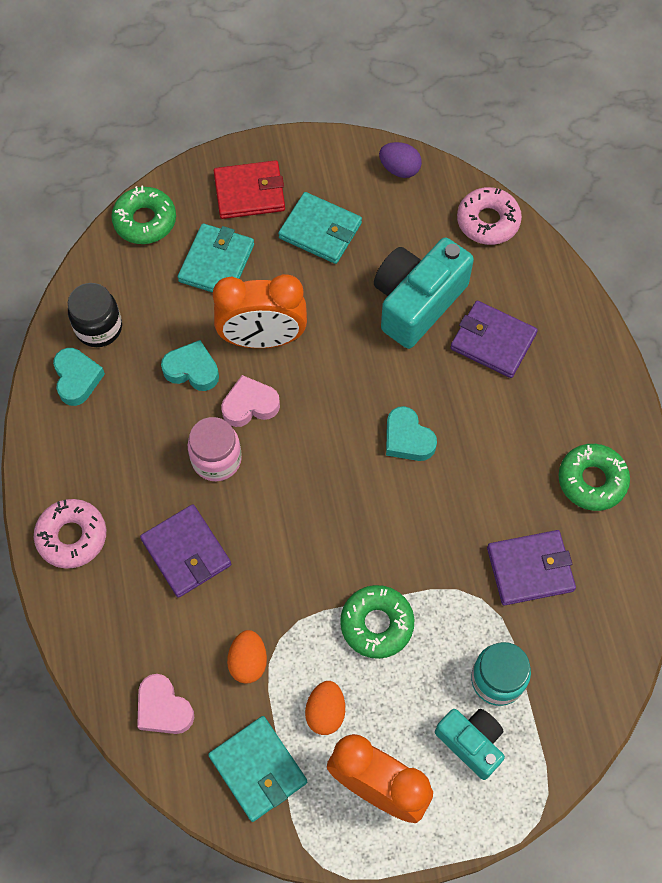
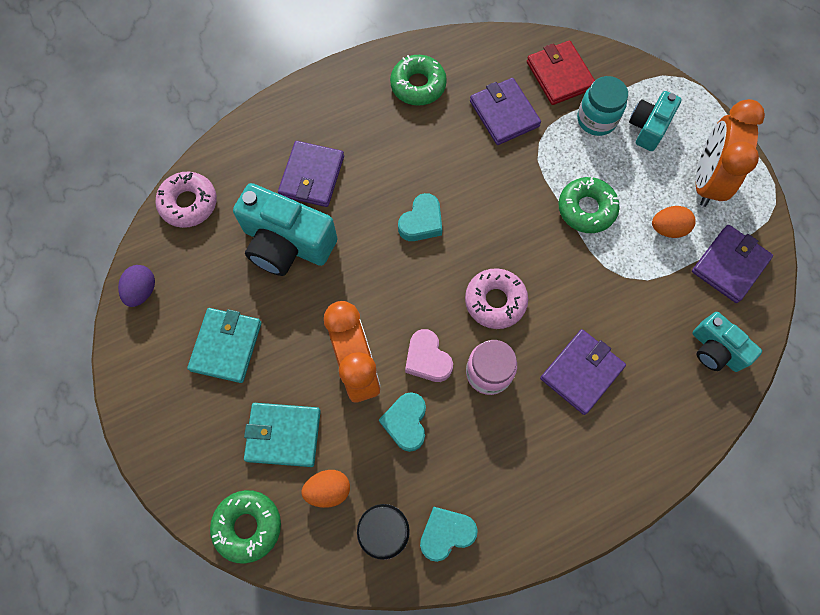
camera: 105 degrees left, 5 degrees up
(72, 536) = (603, 479): pink donut -> pink donut (495, 301)
(163, 708) = (715, 349): pink heart -> turquoise camera
(248, 662) = (653, 295): orange egg -> orange egg (328, 490)
(249, 192) = (193, 427): red wallet -> red wallet (560, 75)
(258, 769) = (730, 265): turquoise wallet -> purple wallet

